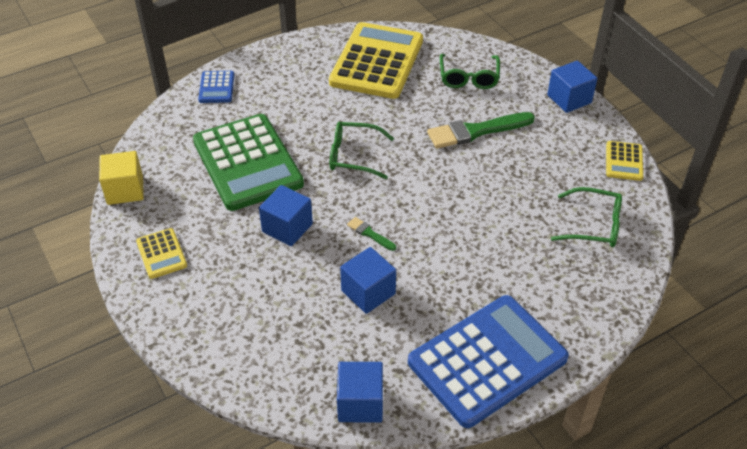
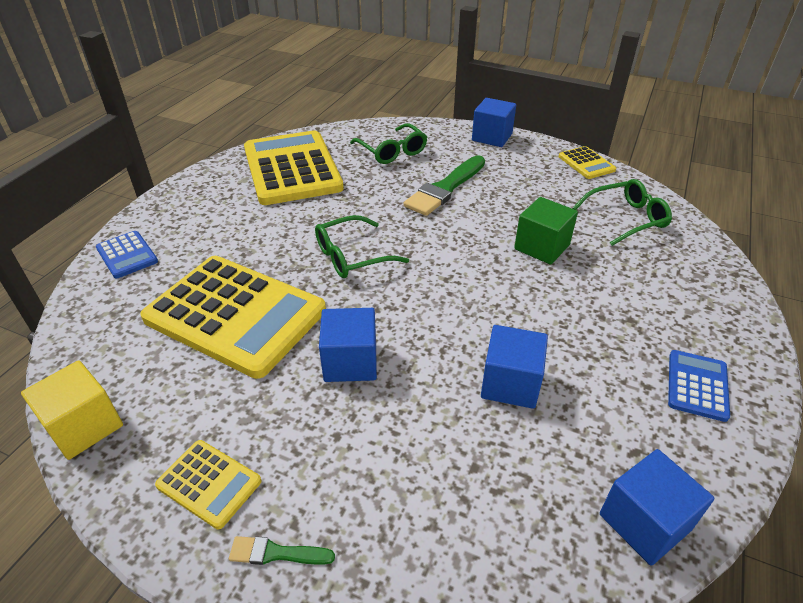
camera: 35 degrees left, 5 degrees down
(247, 163) = (235, 315): green calculator -> yellow calculator
(369, 234) = (446, 322): green brush -> green brush (276, 553)
(487, 360) = (697, 385): blue calculator -> blue calculator, size x0.44
(496, 215) = (542, 247): none -> green cube

